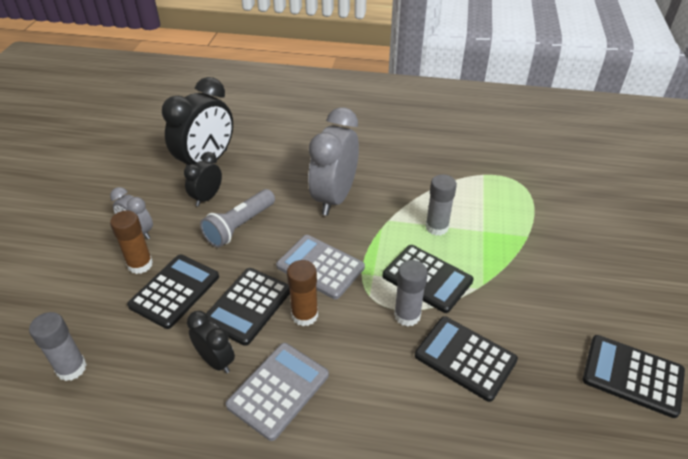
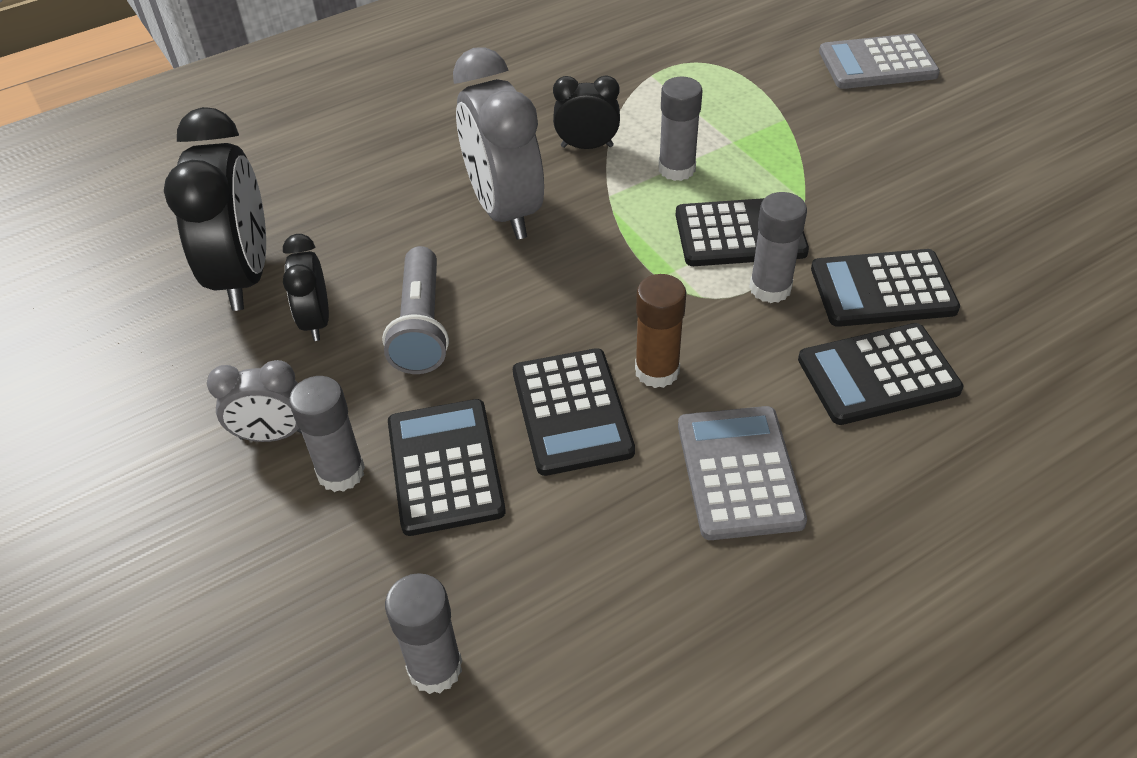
camera: 40 degrees left, 5 degrees up
(140, 264) = (341, 472): brown glue stick -> grey glue stick
(216, 361) = (621, 502): black clock -> black clock (587, 146)
(320, 267) = (600, 304): grey calculator -> grey calculator (877, 63)
(632, 375) = (1040, 197): black calculator -> black calculator (878, 375)

